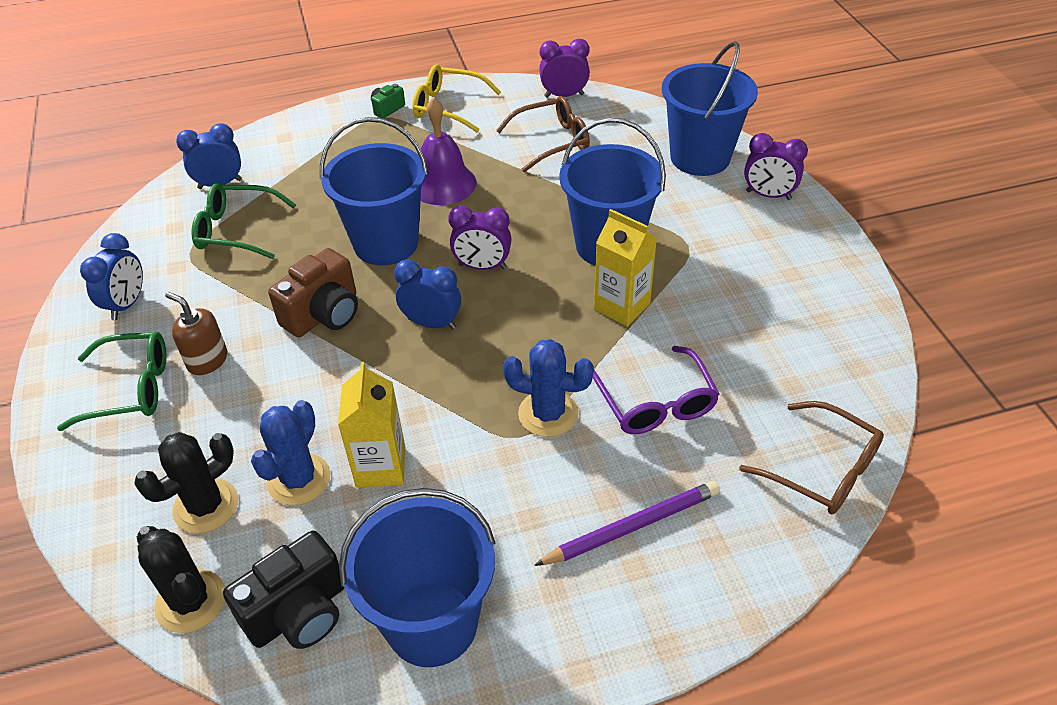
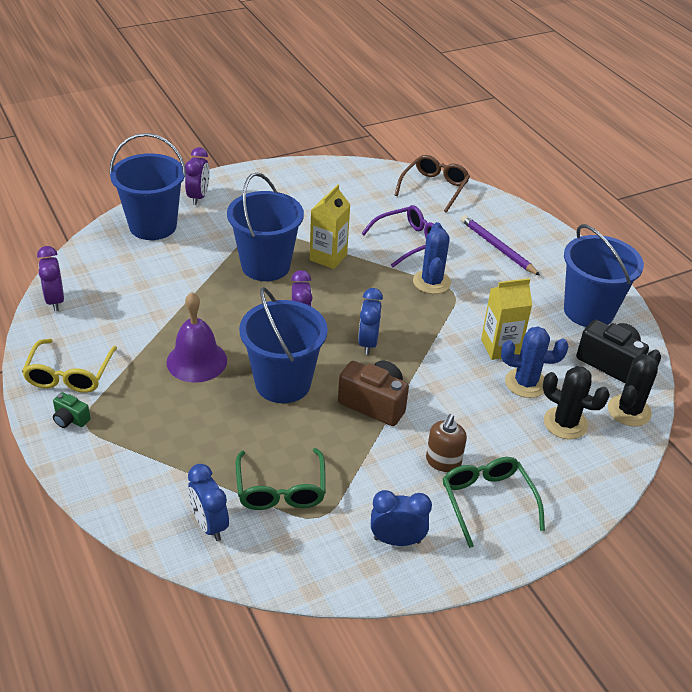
camera: 105 degrees left, 5 degrees down
(552, 141) = (130, 302): brown glasses -> none

